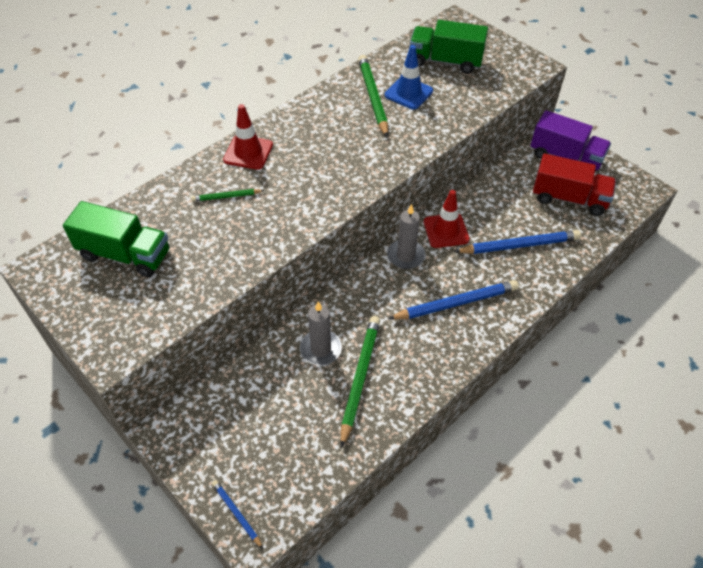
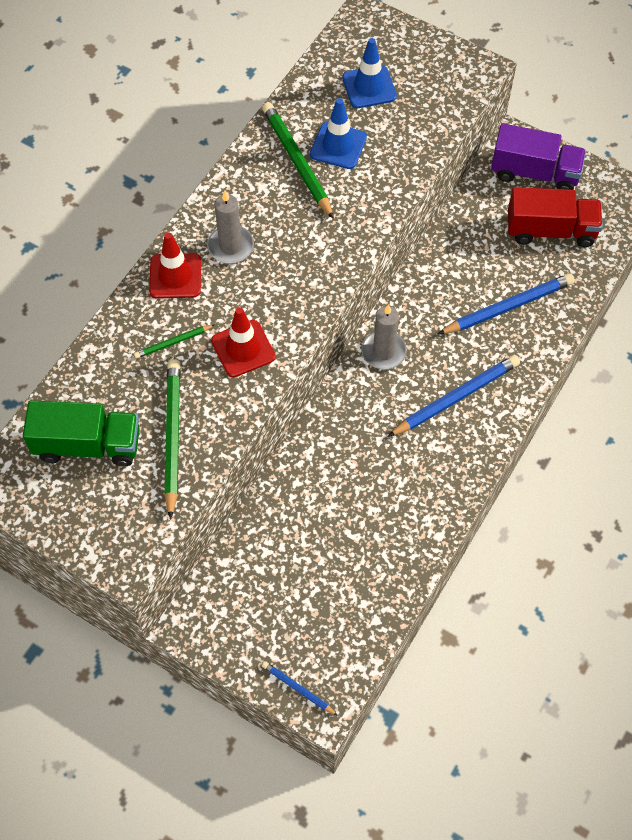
camera: 15 degrees left, 10 degrees up
(320, 349) = (324, 490): grey candle -> grey candle (230, 246)
(360, 378) = (377, 512): green pencil -> green pencil (173, 436)
(445, 61) = (369, 87): green truck -> blue traffic cone
(446, 231) = (420, 307): red traffic cone -> red traffic cone (243, 349)

